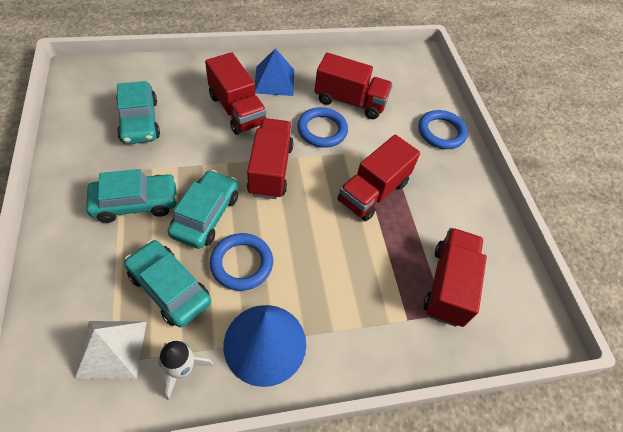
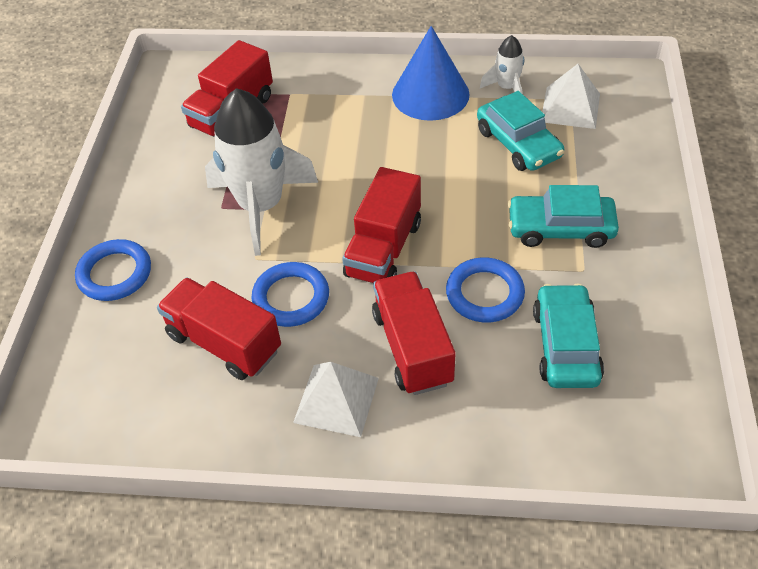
camera: 155 degrees left, 5 degrees down
(206, 215) = (475, 205): turquoise car -> none
(241, 263) = (441, 154): blue ring -> blue ring (484, 293)
(274, 81) = (336, 400): blue pyramid -> white pyramid
(373, 192) = (261, 206): red truck -> white rocket

